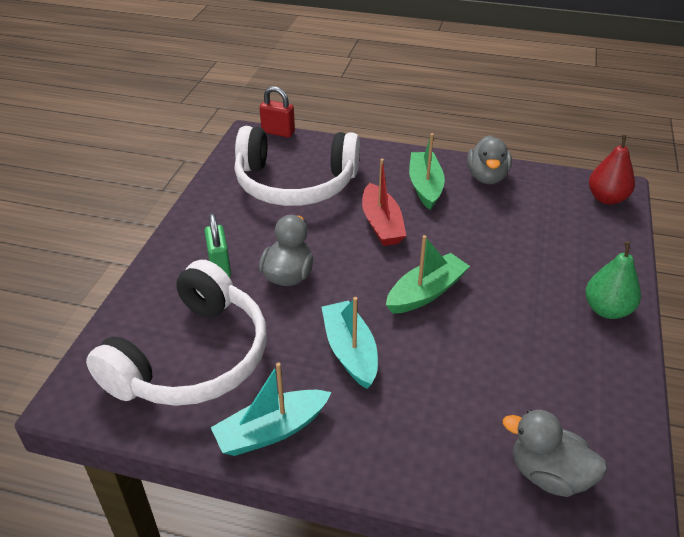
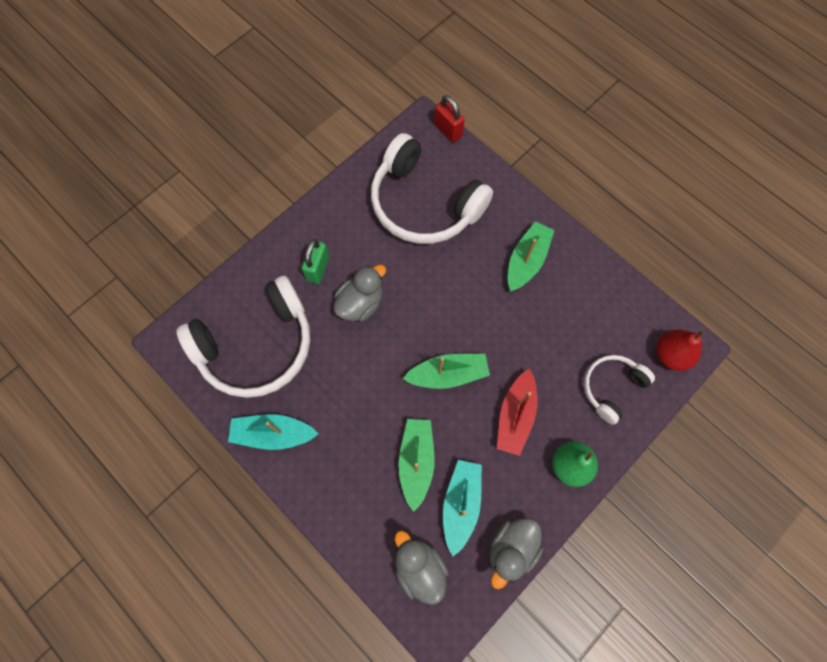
camera: 30 degrees right, 30 degrees up
(350, 351) = (360, 398): turquoise boat -> turquoise boat (461, 504)
(381, 224) = (462, 286): red boat -> red boat (515, 416)
(458, 378) = (416, 462): none -> green boat
(487, 177) = (587, 276): grey duck -> grey duck (511, 549)
(583, 239) = (611, 387): none -> white headphones

